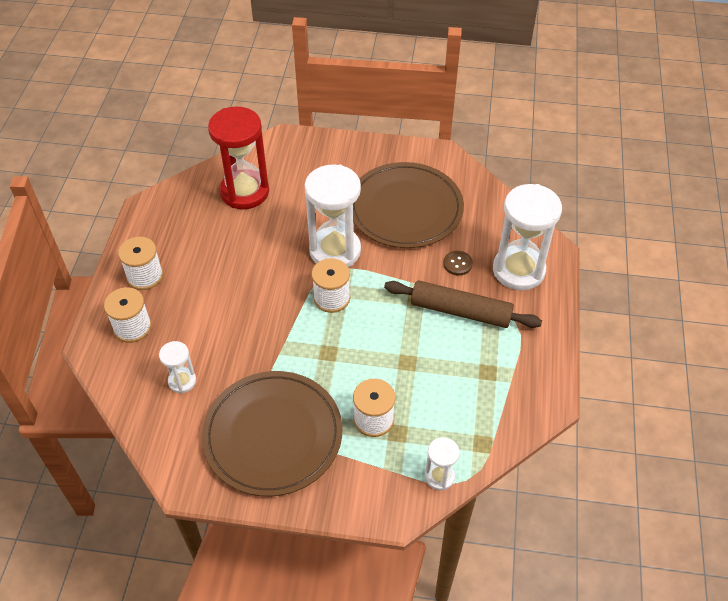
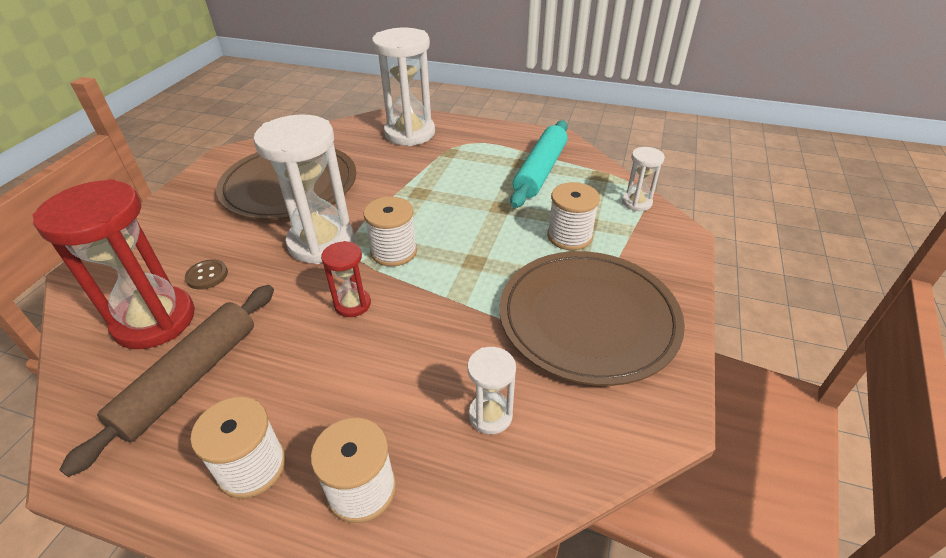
camera: 80 degrees left, 10 degrees down
(271, 287) = (352, 304): none -> red hourglass
(457, 264) = (385, 163): brown button -> brown button (207, 275)
(460, 311) = (446, 168): brown rolling pin -> brown rolling pin (190, 378)
(476, 389) = (540, 171): none -> turquoise rolling pin

